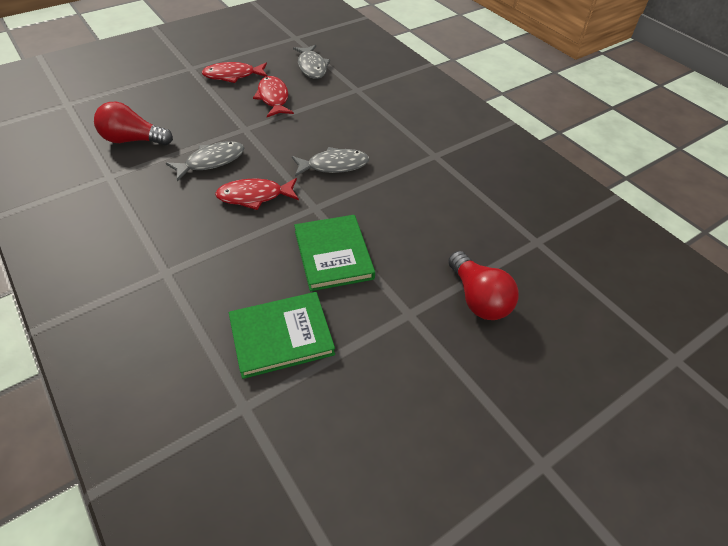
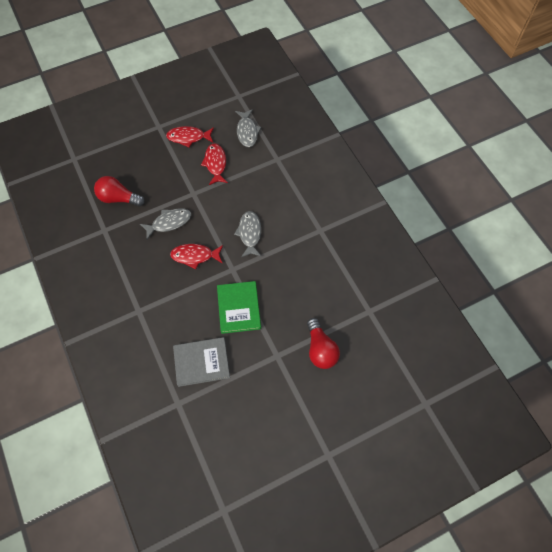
camera: 10 degrees right, 15 degrees up
(281, 336) = (201, 362): green book -> grey book
(334, 165) = (249, 233): grey fish -> grey fish turned 90 degrees counterclockwise

